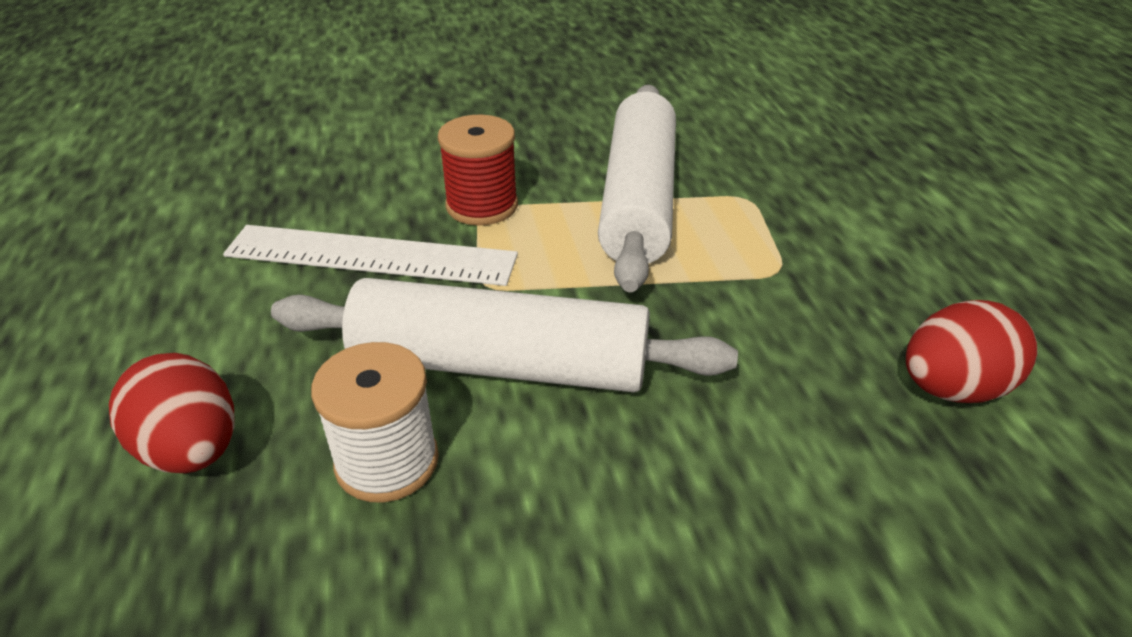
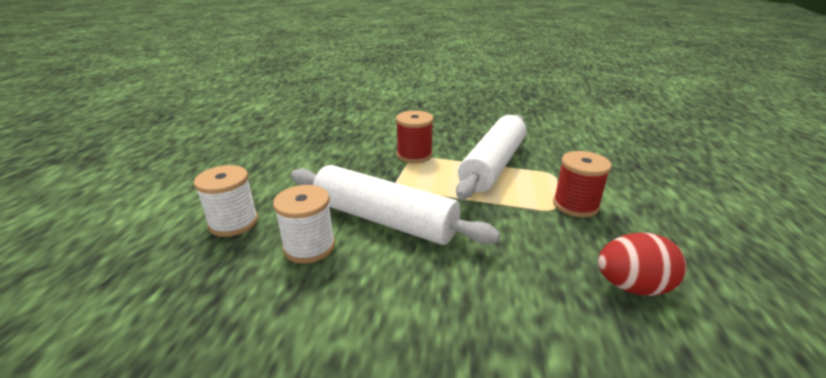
camera: 20 degrees right, 10 degrees down
(191, 450) = (233, 223): red egg -> white spool
(371, 255) = (353, 165): white ruler -> none
(809, 255) = (575, 205): none -> red spool

